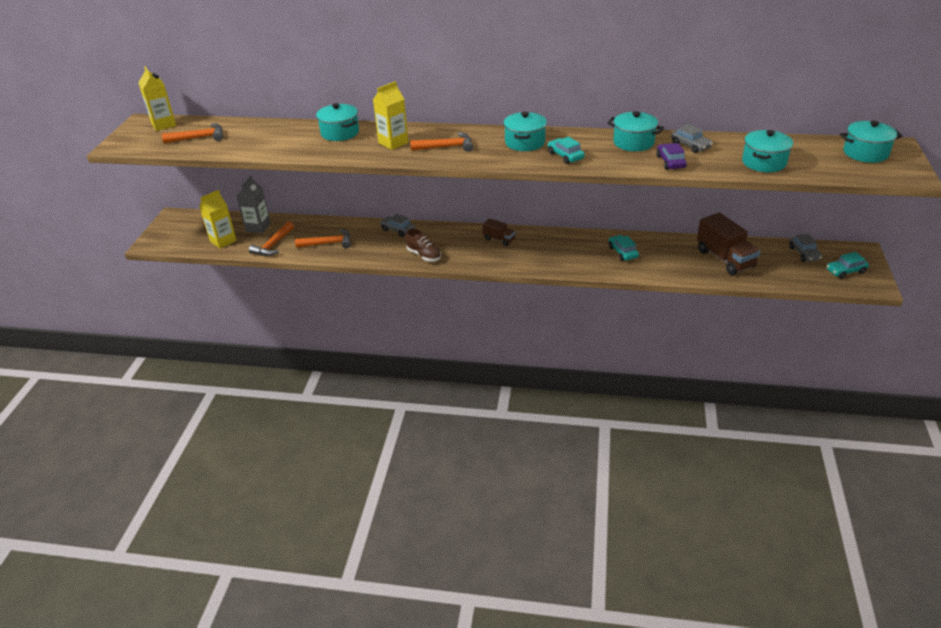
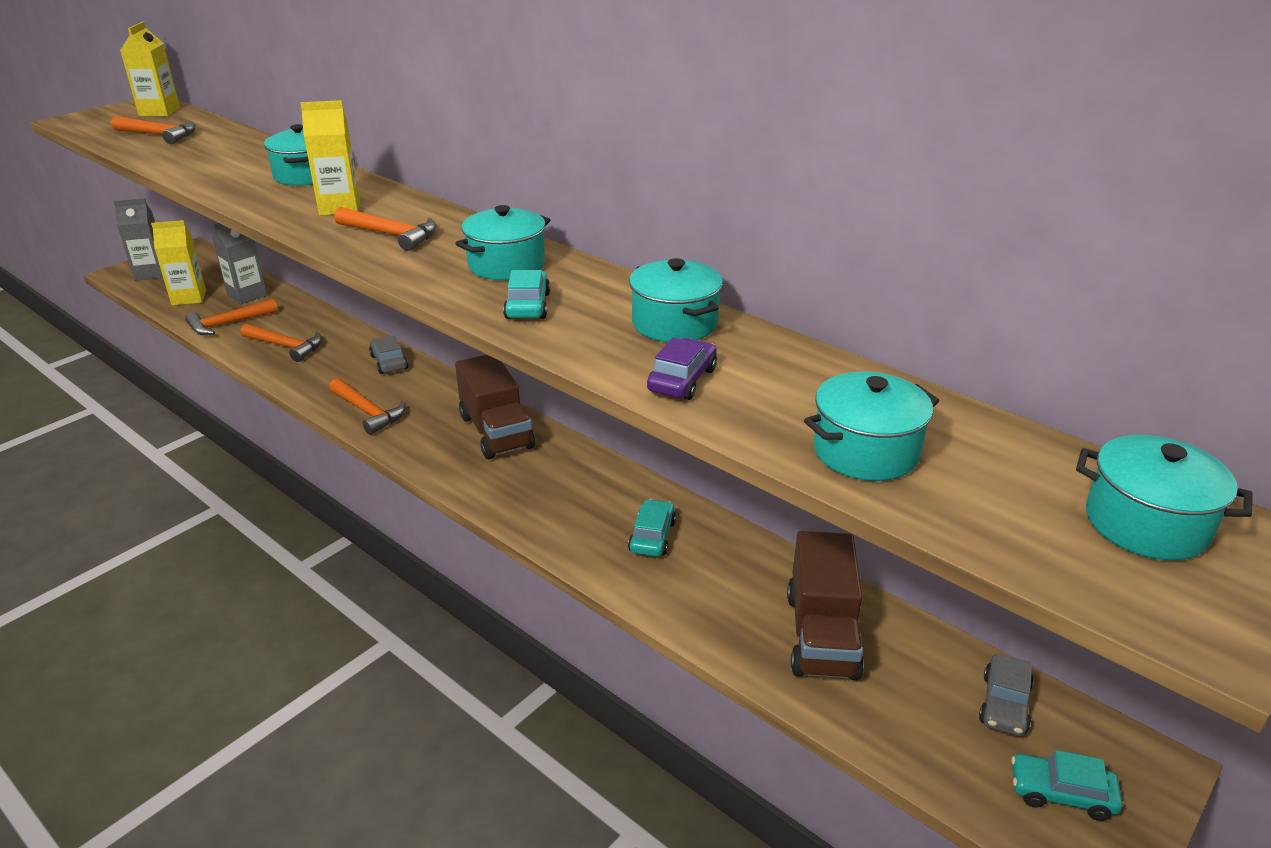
camera: 30 degrees right, 5 degrees down
(172, 237) = (151, 273): none -> grey carton
(424, 255) = (368, 412): brown shoe -> orange hammer
(499, 239) = (496, 432): brown truck -> brown truck, size x1.88
(690, 145) = (768, 365): grey car -> none

